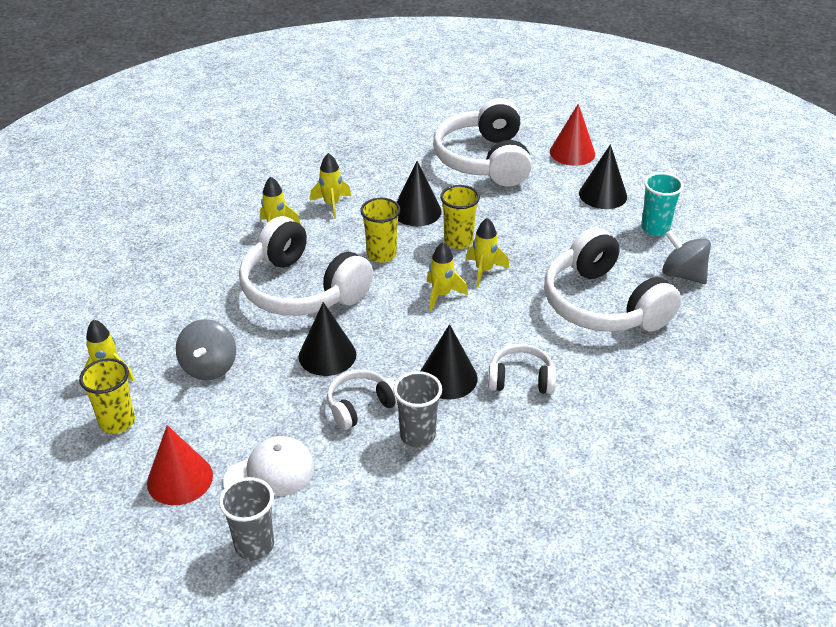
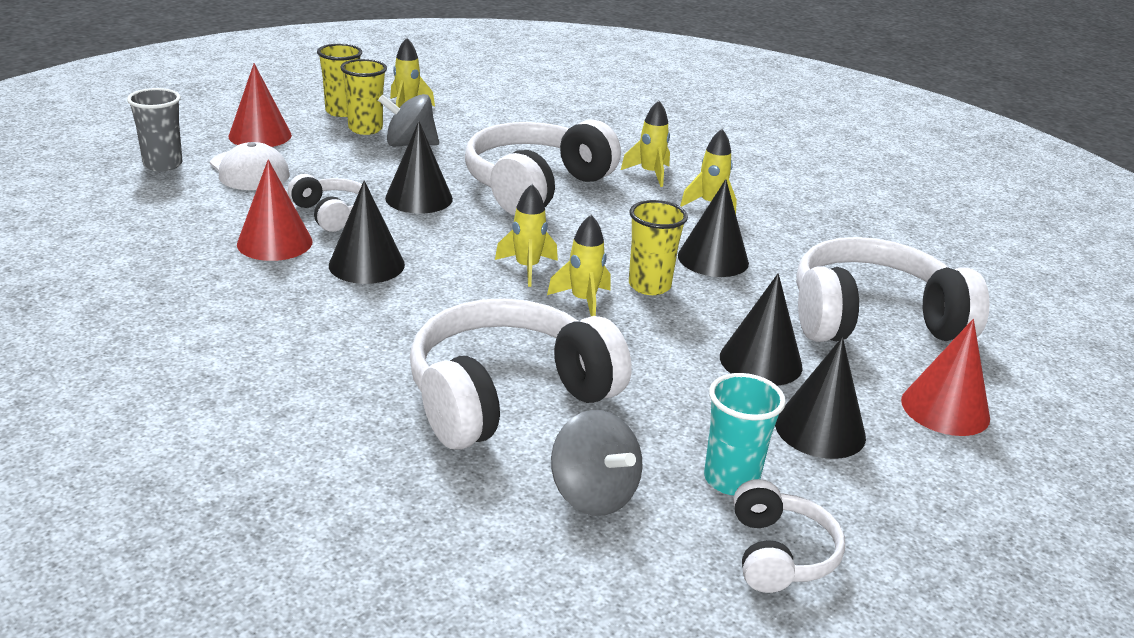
camera: 85 degrees right, 10 degrees down
(381, 254) = (609, 232): yellow cup -> yellow cup (365, 129)
(417, 435) = (274, 243): grey cup -> red cone
(521, 379) = (352, 313): white headphones -> white headphones (779, 554)
(541, 206) = (760, 361): none -> black cone
(683, 274) = (593, 494): grey spinning top -> grey spinning top turned 105 degrees clockwise

